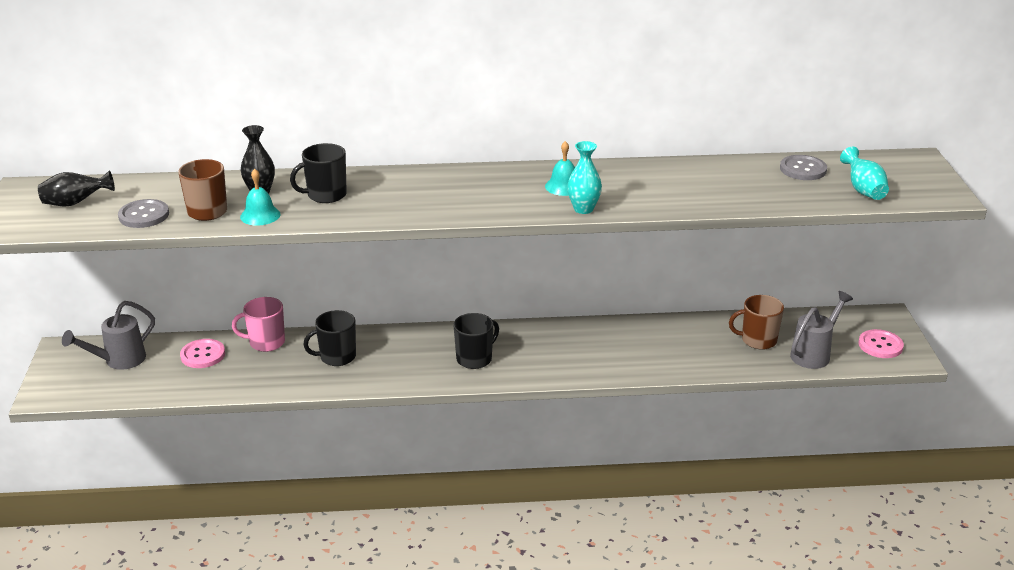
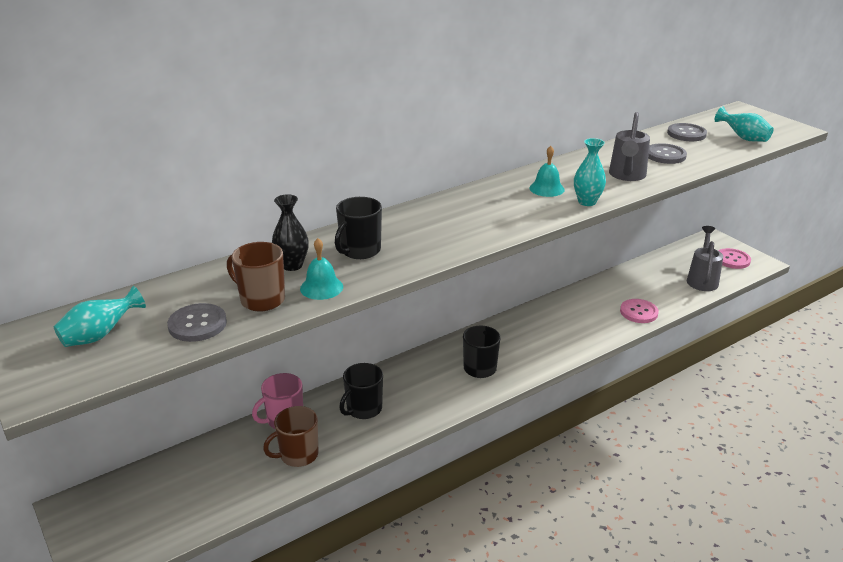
camera: 30 degrees left, 0 degrees up
(75, 203) = (100, 335): black vase -> turquoise vase
(119, 361) = (148, 495): grey watering can -> grey watering can (626, 176)
(203, 355) = (233, 455): pink button -> pink button (638, 312)
(740, 186) = (665, 155): none -> grey button
(758, 340) = (658, 282): brown mug -> brown mug (298, 455)

